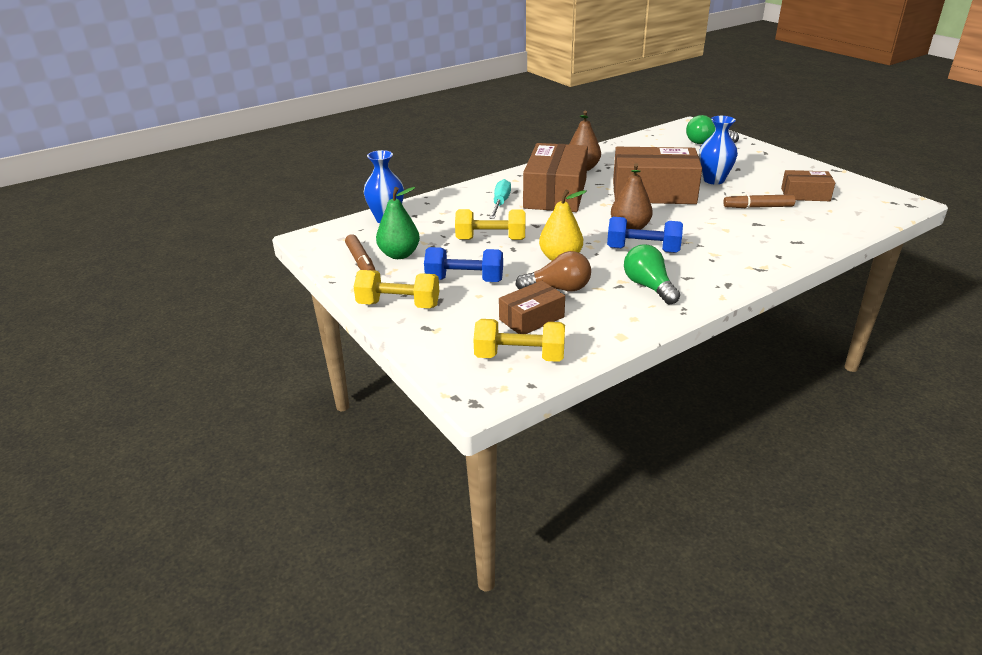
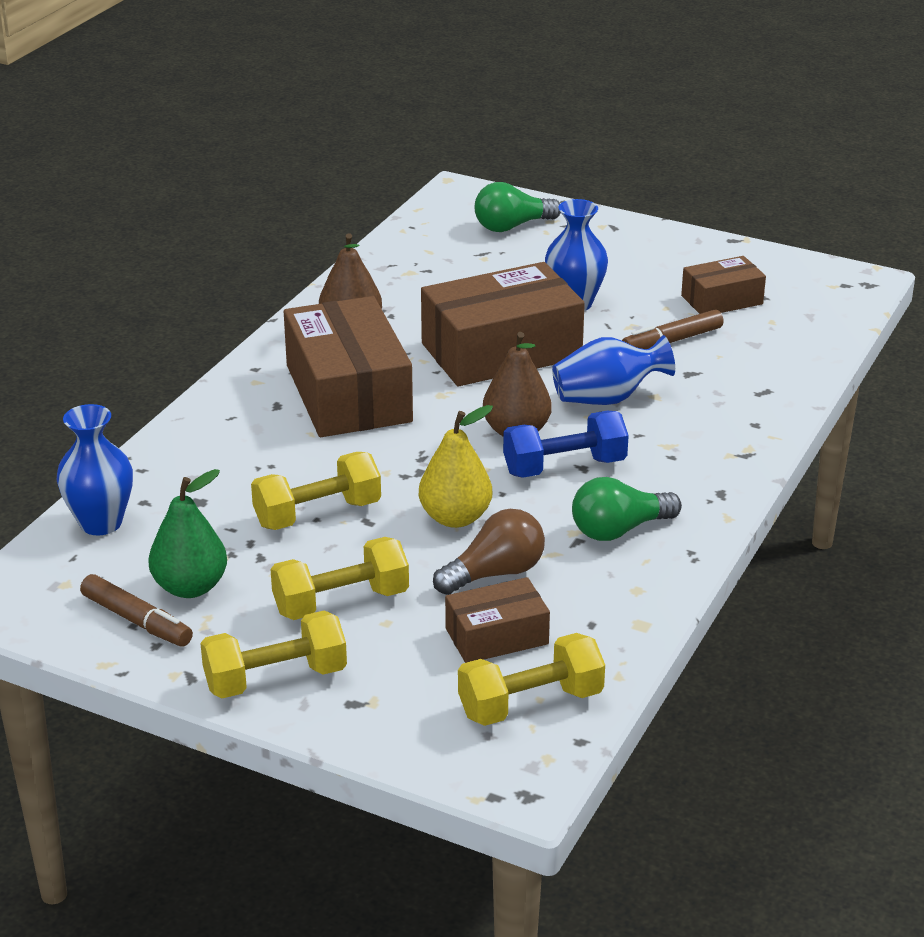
camera: 30 degrees left, 0 degrees up
(464, 280) = (341, 602): blue dumbbell -> yellow dumbbell
(500, 203) = (272, 437): turquoise screwdriver -> none
(531, 318) = (496, 636): brown box -> brown box turned 45 degrees clockwise
(648, 286) = (619, 530): green light bulb -> green light bulb turned 60 degrees counterclockwise
(696, 225) = (607, 398): none -> blue vase

